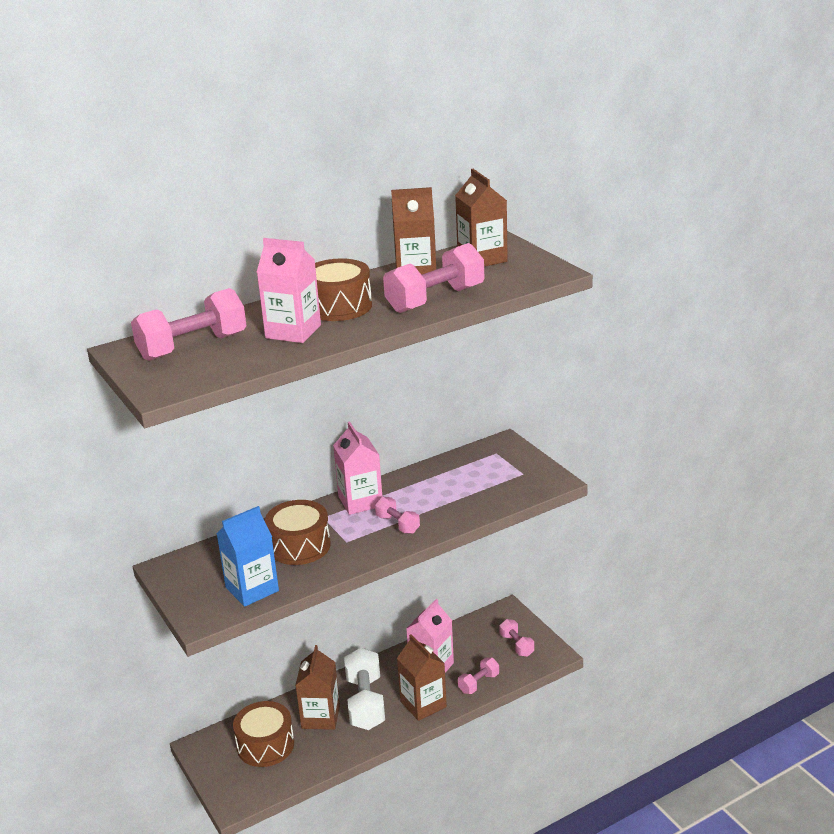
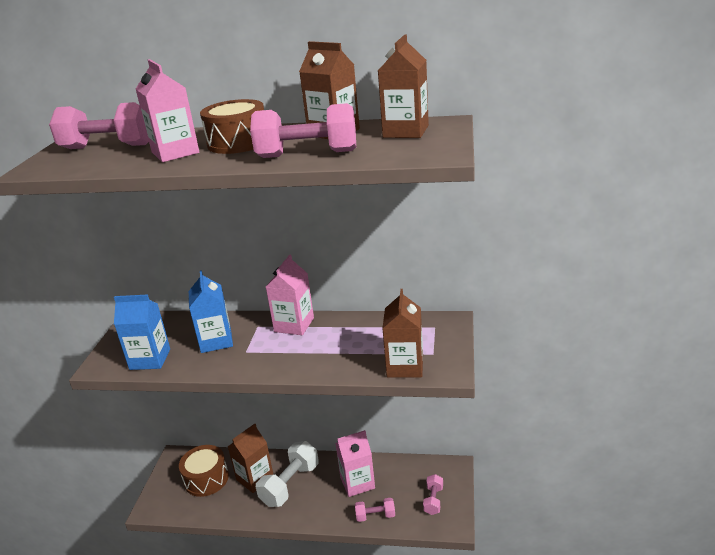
camera: 40 degrees right, 0 degrees up
(299, 546) = (216, 341): brown drum -> blue carton
(397, 524) = (292, 354): pink dumbbell -> none
(423, 704) = (323, 509): brown carton -> brown carton (405, 366)

